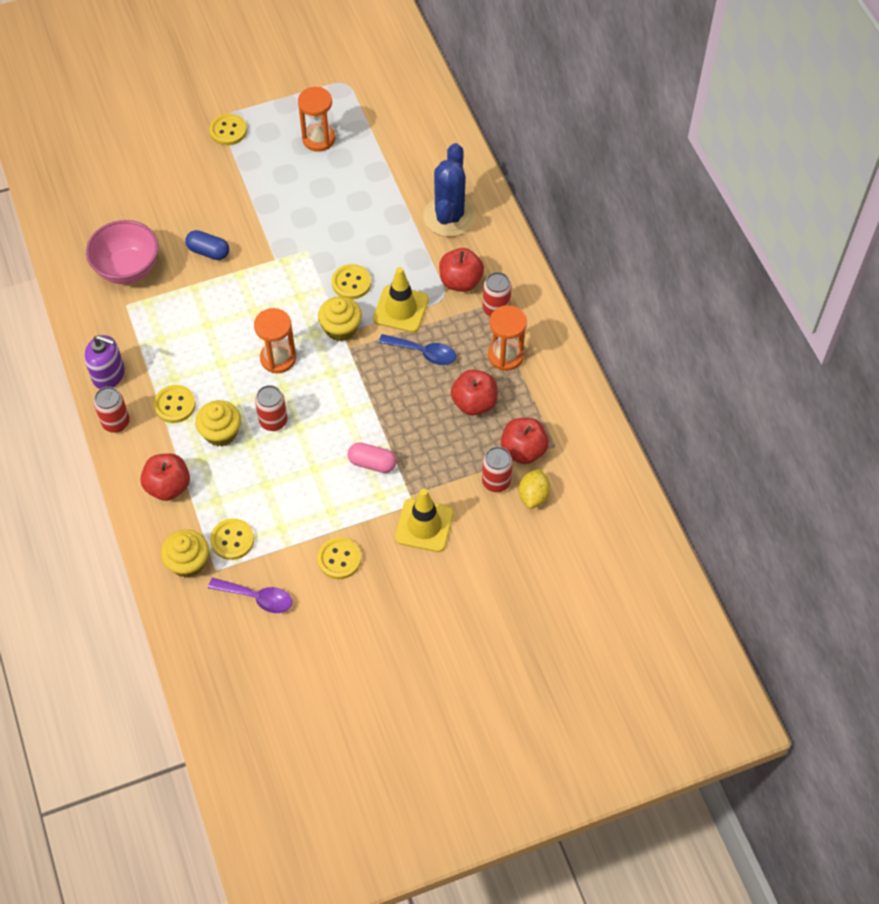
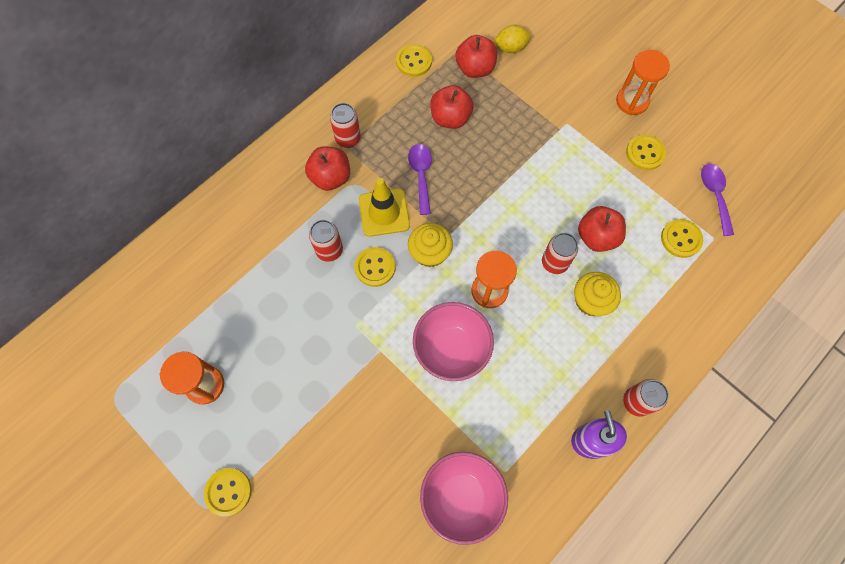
camera: 115 degrees left, 10 degrees up
(168, 486) = (667, 317): red apple -> red apple (597, 237)
(175, 405) = (587, 357): yellow button -> yellow button (414, 61)
(188, 562) = (722, 263): yellow cupcake -> none
(208, 251) = (400, 422): blue capsule -> none
(245, 309) = (451, 349): none -> pink bowl
(372, 463) = (548, 167): pink capsule -> none
(423, 353) = (421, 175): blue spoon -> purple spoon
(424, 525) = (580, 108): yellow traffic cone -> none
(449, 216) = (259, 217): blue cactus -> none
(496, 482) = (513, 76): red can -> red can (329, 250)
(505, 356) = (392, 114): orange hourglass -> orange hourglass (632, 101)

